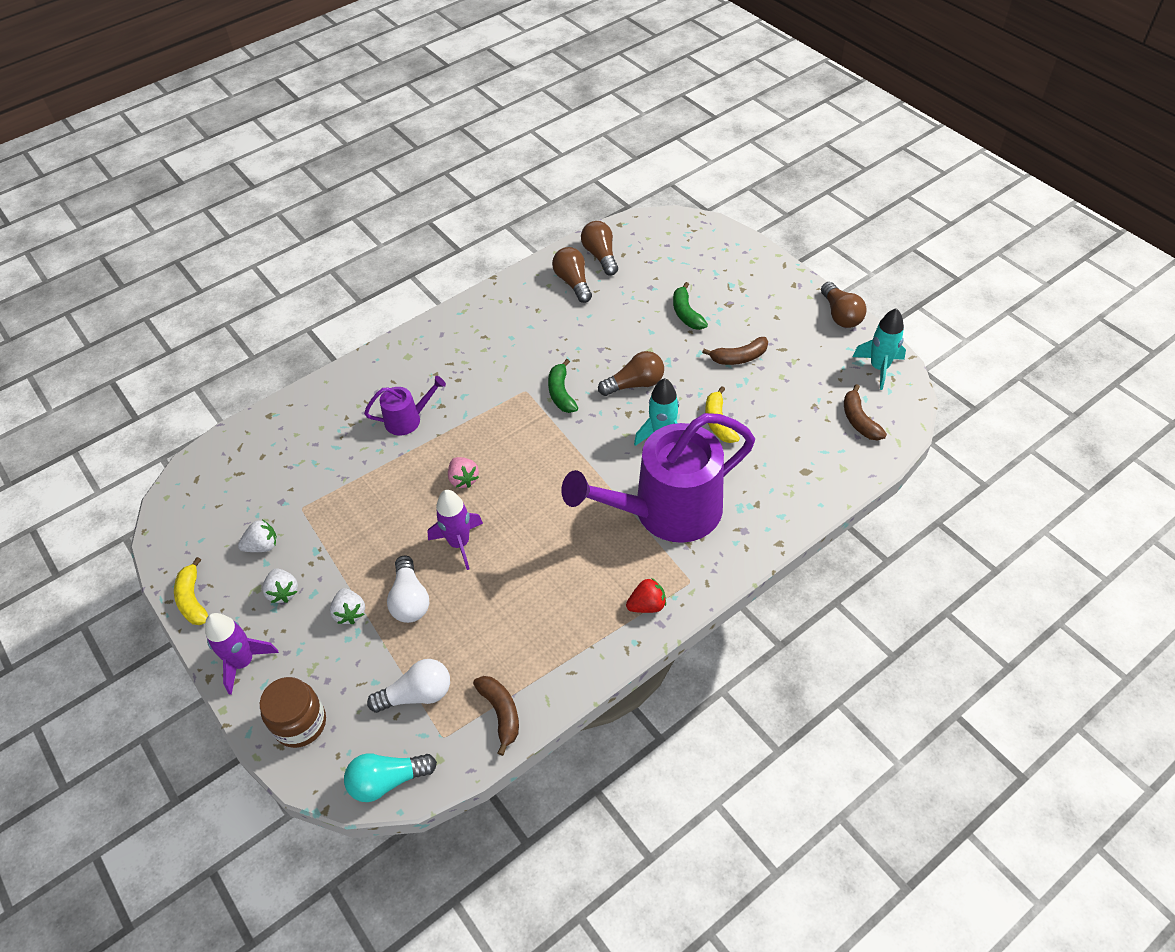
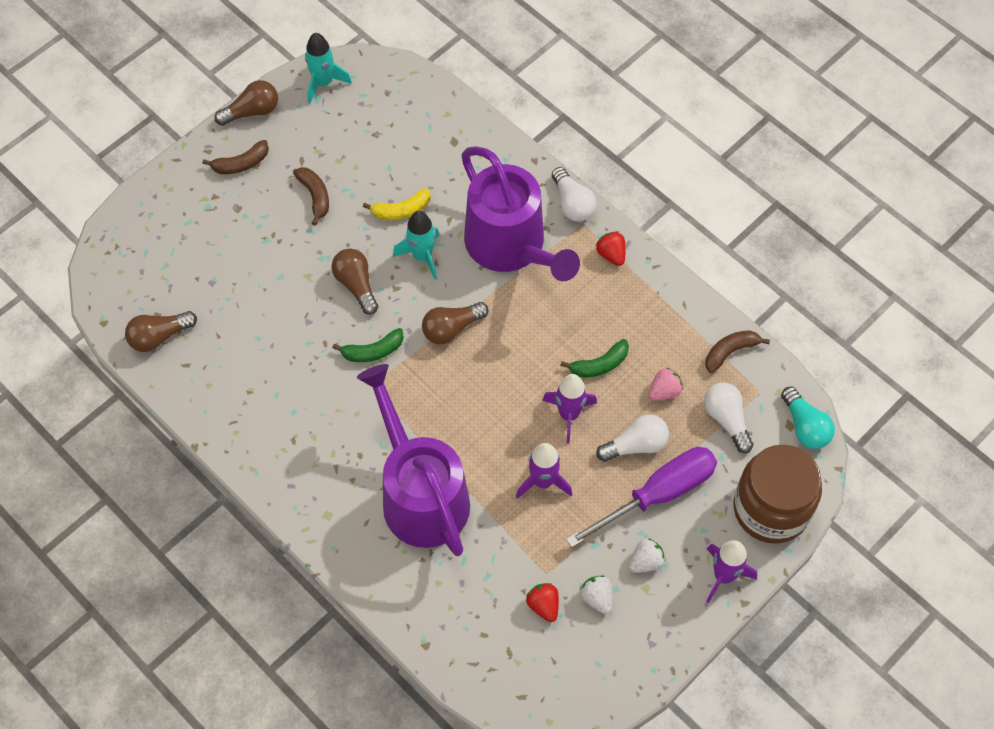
camera: 100 degrees left, 10 degrees up
(193, 600) = (667, 646): yellow banana -> none
(271, 503) = (543, 605): none -> red strawberry
(300, 723) = (771, 509): brown jar -> brown jar, size x1.63
(350, 613) = (657, 494): white strawberry -> purple screwdriver
(393, 514) = (543, 481): none -> purple rocket
(407, 419) = (420, 494): purple watering can -> purple watering can, size x2.24
(463, 479) = (493, 425): pink strawberry -> pink strawberry (664, 391)
(573, 282) = (204, 360): brown light bulb -> brown light bulb (451, 328)
(686, 313) = (253, 246): green banana -> green banana (599, 365)
(718, 574) = (572, 203): none -> white light bulb
(859, 420) = (390, 100): brown banana -> brown banana (241, 164)

